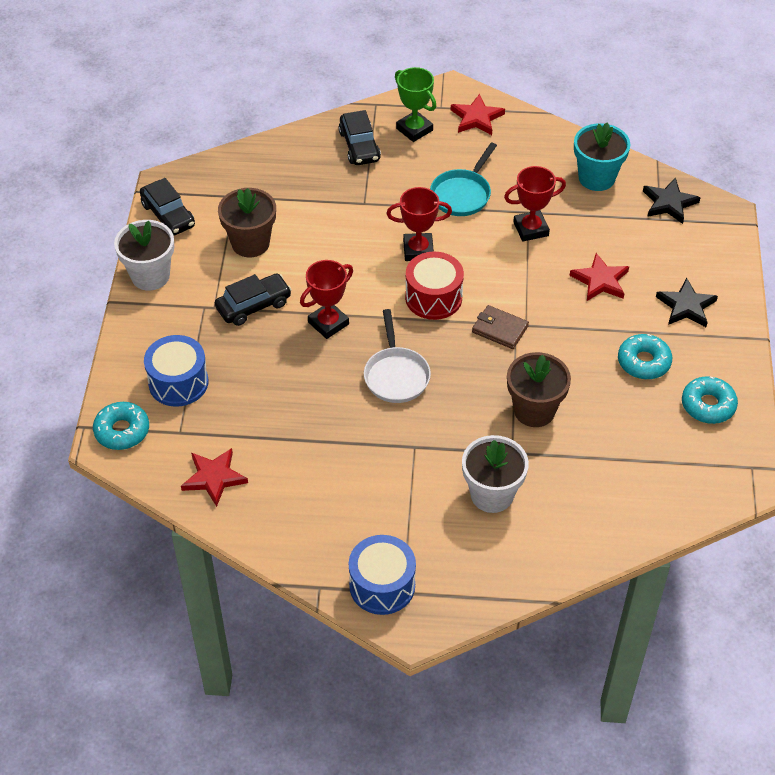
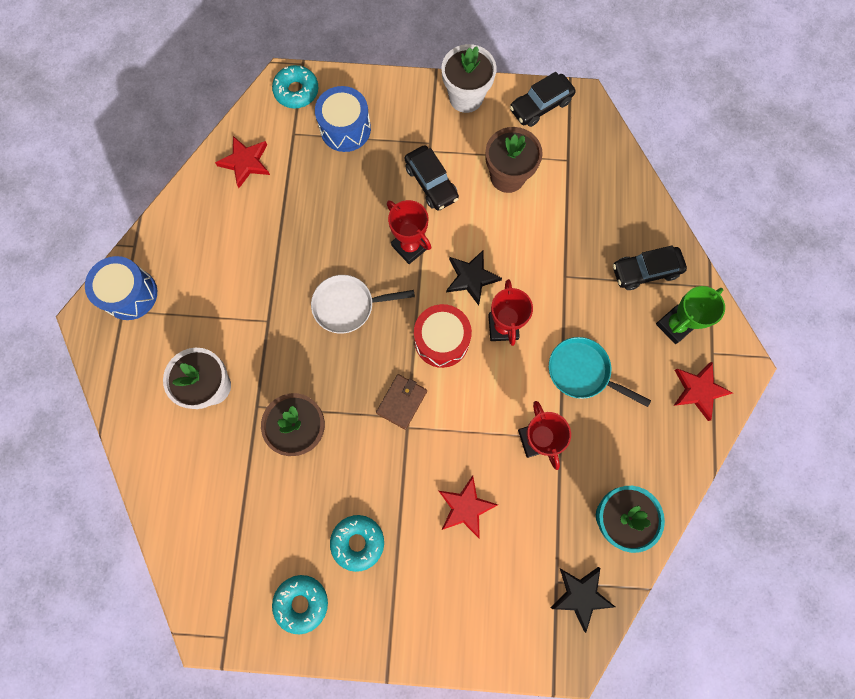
camera: 90 degrees right, 25 degrees up
(686, 306) = (431, 596): black star -> black star (471, 277)

